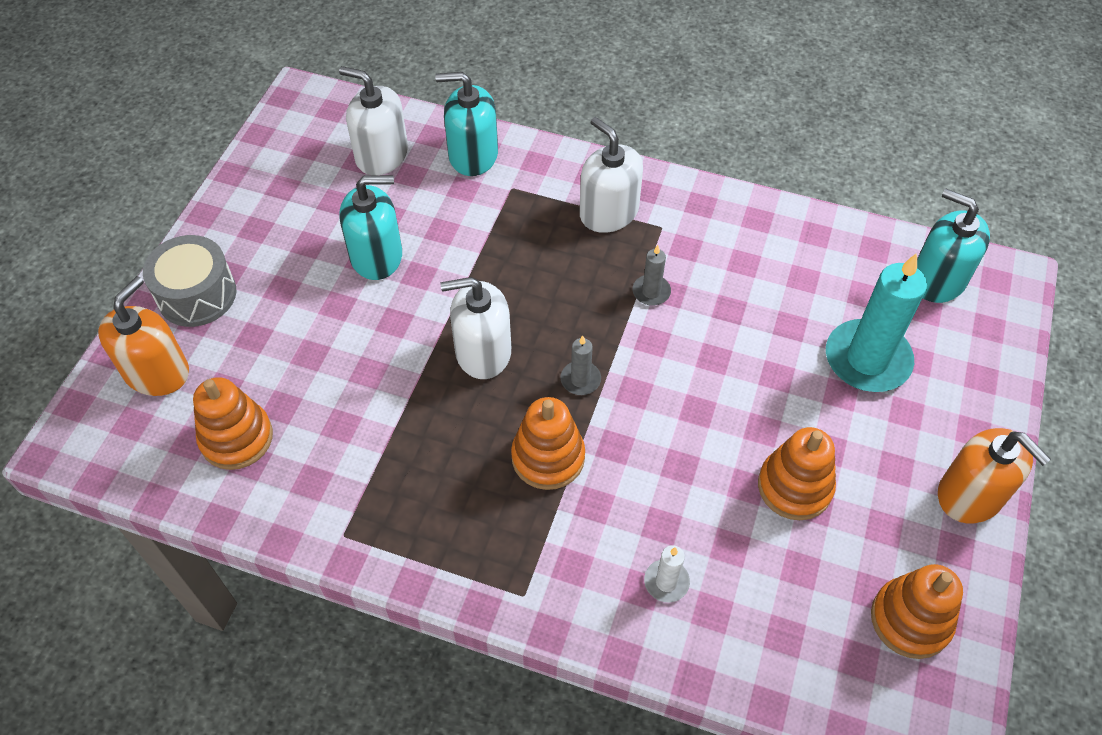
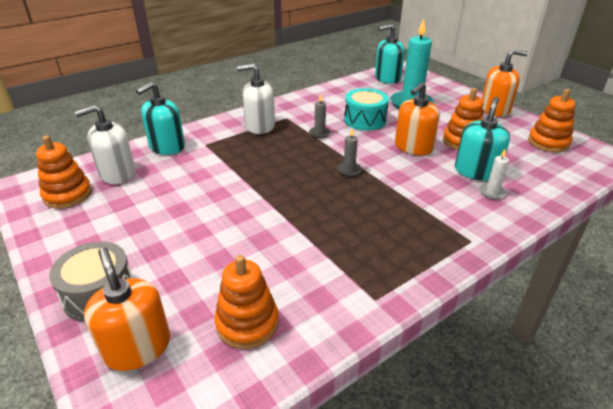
camera: 55 degrees left, 20 degrees down
(376, 256) = (184, 203): turquoise soap dispenser -> turquoise soap dispenser (476, 171)
(483, 352) = (297, 192): white soap dispenser -> none
(548, 457) = (387, 198): orange stacking toy -> orange stacking toy (68, 195)
(715, 428) = (413, 147): none -> orange soap dispenser
(745, 325) = (365, 120): none -> turquoise drum

